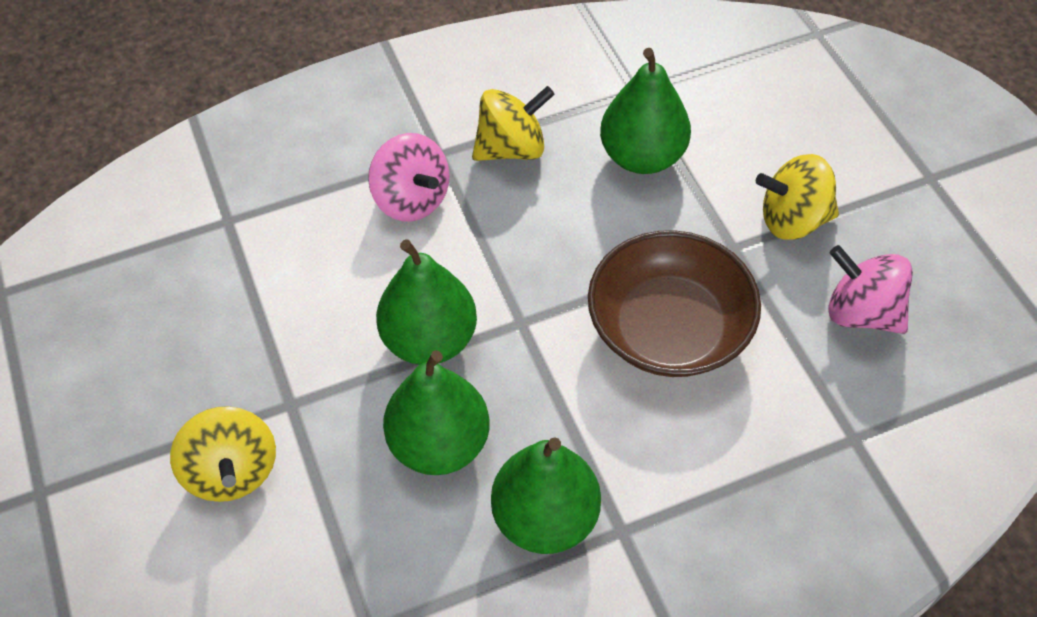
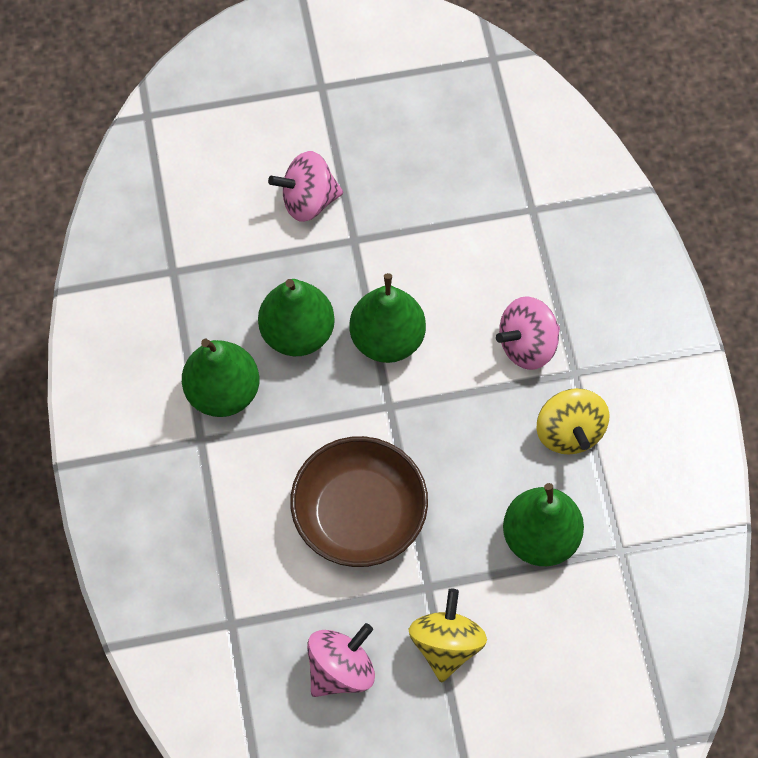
camera: 100 degrees right, 10 degrees up
(232, 471) = (308, 200): yellow spinning top -> pink spinning top

